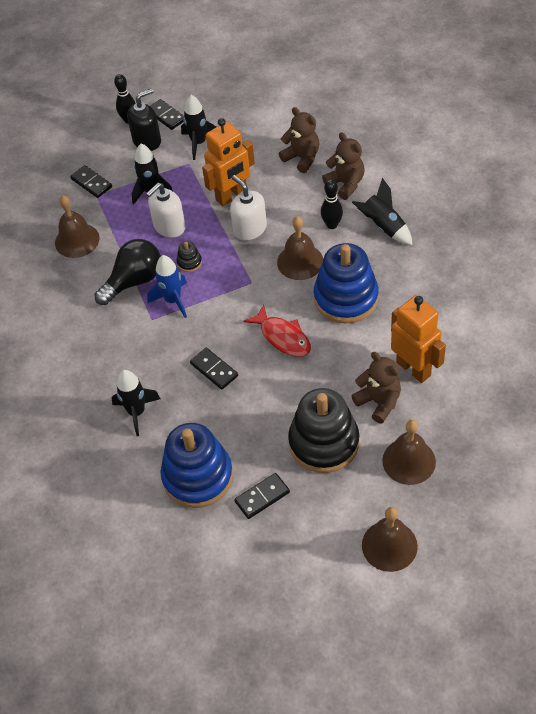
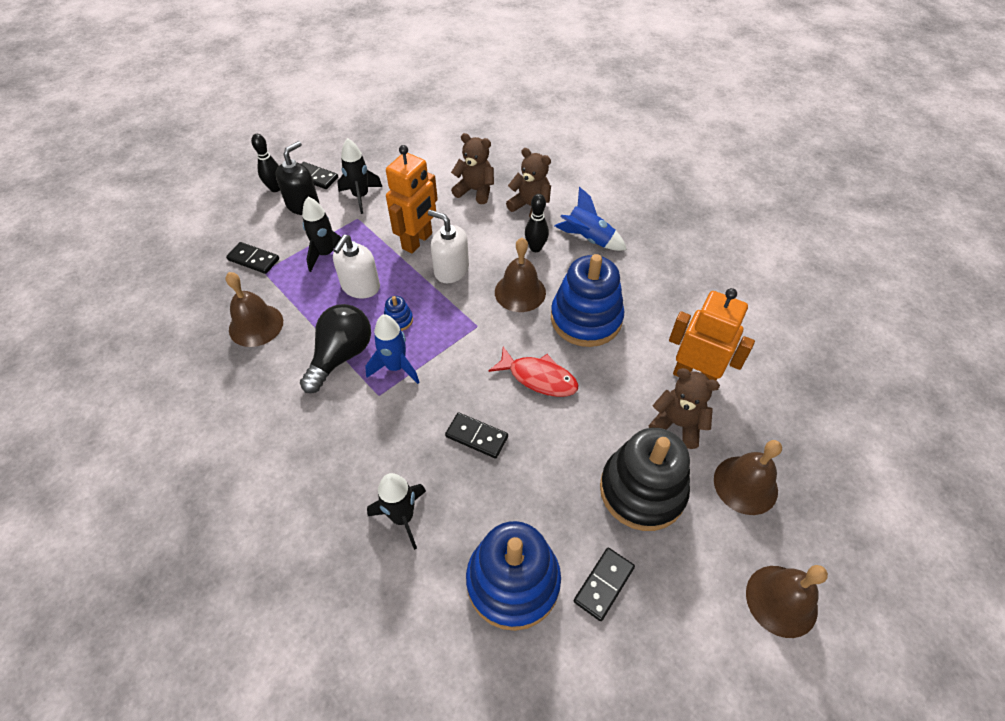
camera: 25 degrees left, 0 degrees up
(189, 262) = (398, 320): black stacking toy -> blue stacking toy
(383, 227) = (588, 239): black rocket -> blue rocket

